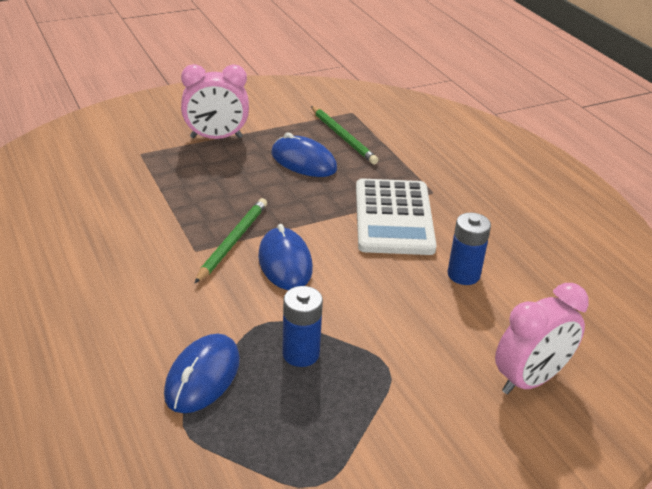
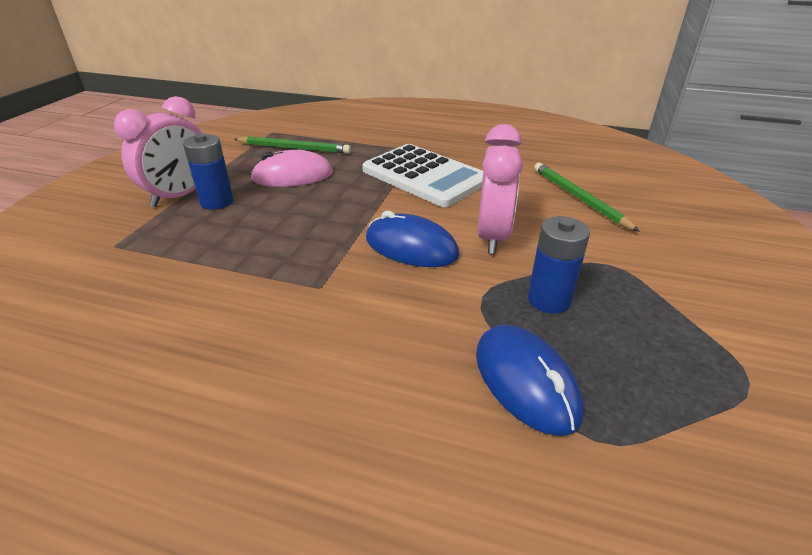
camera: 45 degrees left, 0 degrees up
(232, 241) = (340, 259): green pencil -> green pencil (578, 198)
(303, 161) = (292, 176): blue mouse -> pink mouse
(463, 275) = (528, 183): blue battery -> blue battery (217, 202)
(530, 380) = (673, 214): pink clock -> pink clock (492, 236)

